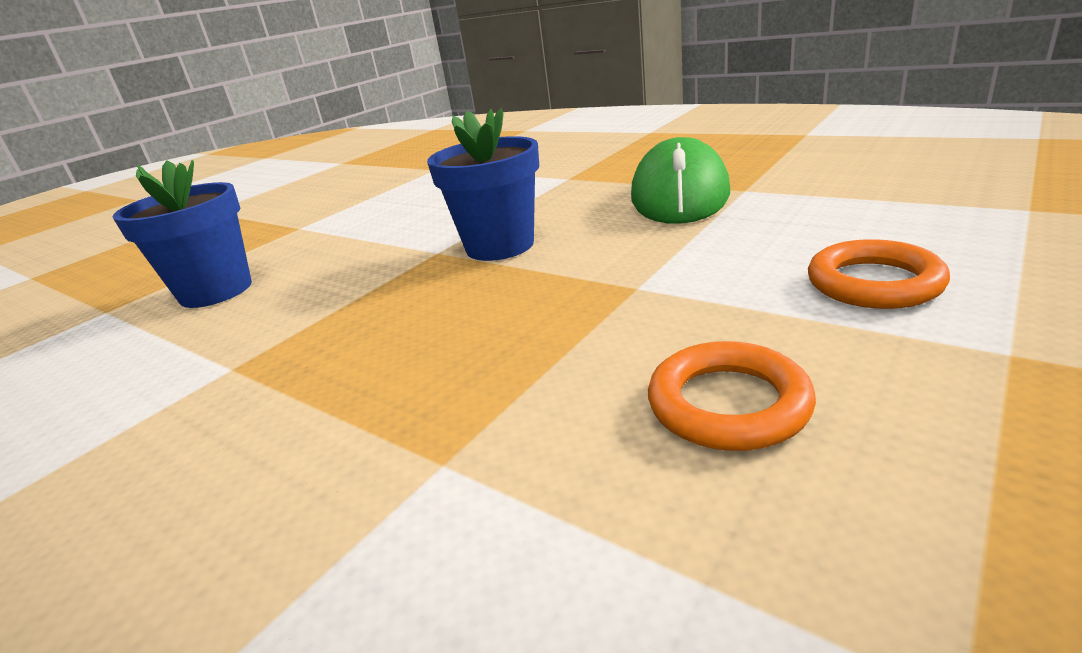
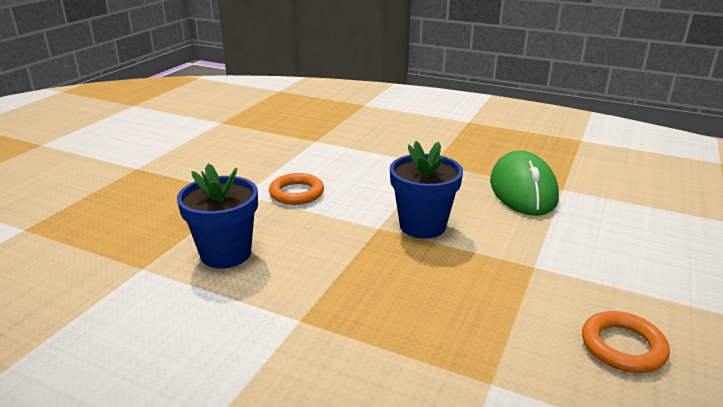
camera: 15 degrees left, 0 degrees up
(874, 283) = (666, 270): orange ring -> orange ring (296, 193)

